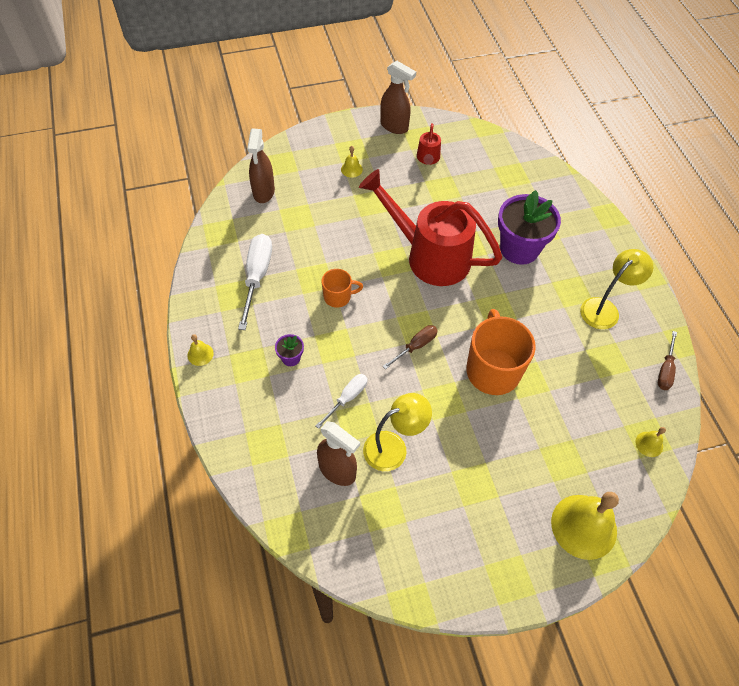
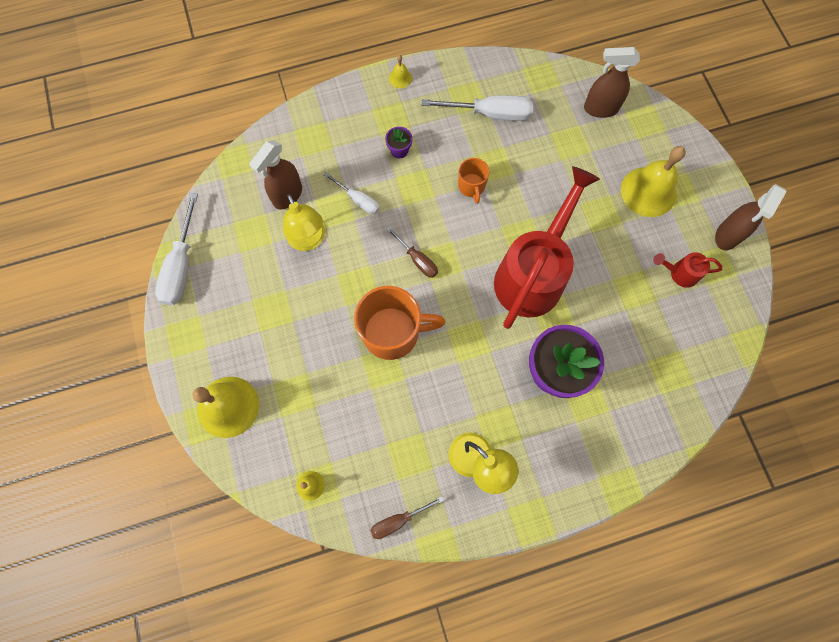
camera: 90 degrees right, 15 degrees up
(351, 169) = (648, 191): yellow bell -> yellow bell, size x2.24
(424, 589) = (181, 266): none -> white screwdriver
(665, 370) = (398, 520): brown screwdriver -> brown screwdriver turned 45 degrees counterclockwise

